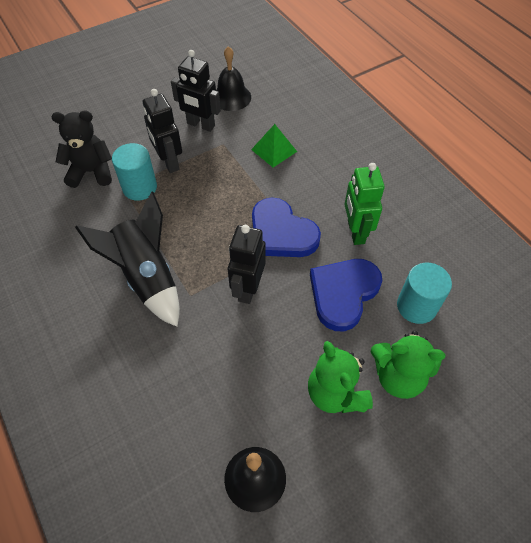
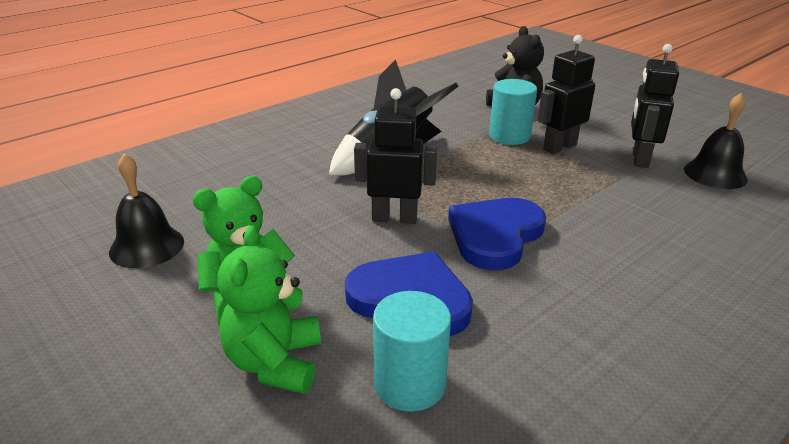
camera: 80 degrees right, 25 degrees down
(274, 150) = (644, 216): green pyramid -> none
(355, 232) = (534, 305): green robot -> none

